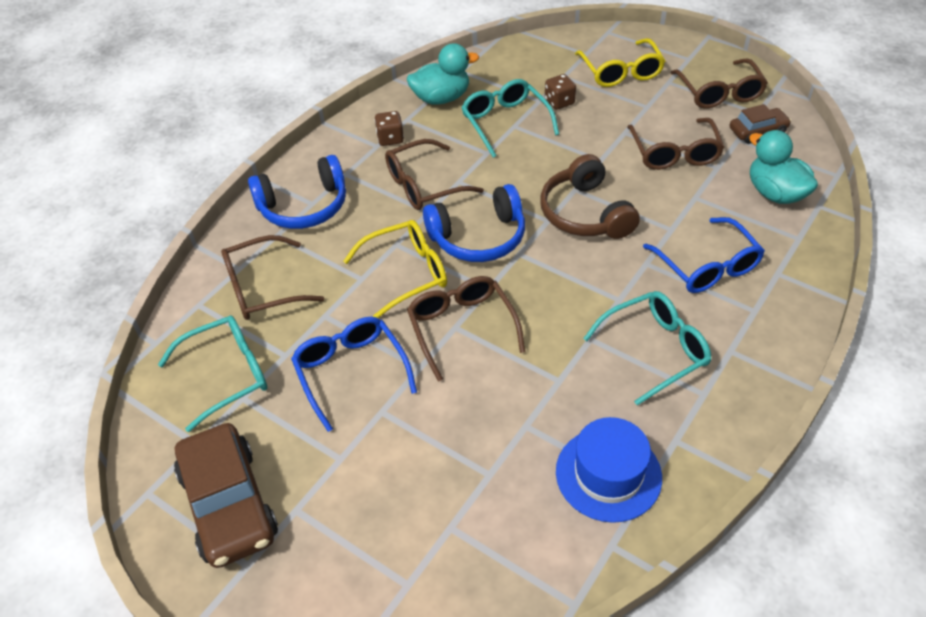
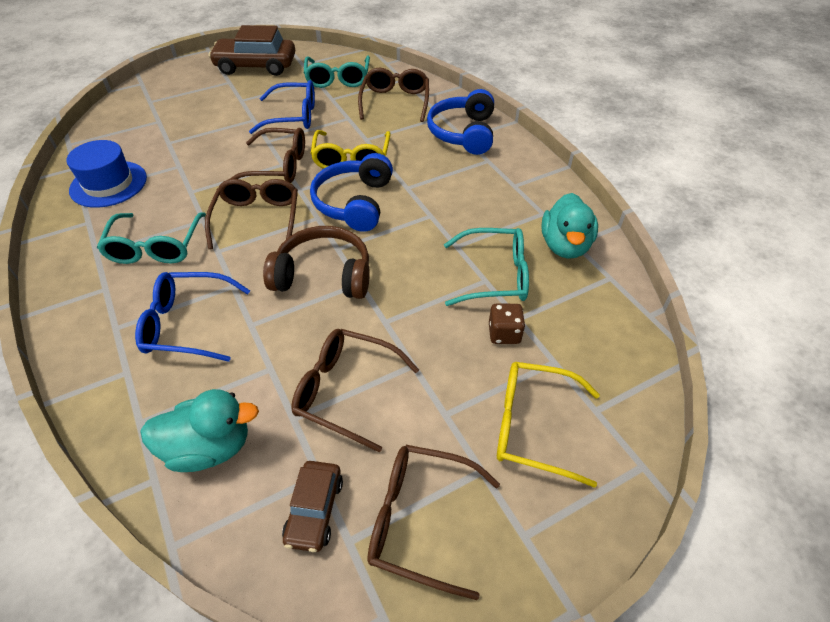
camera: 115 degrees right, 0 degrees up
(390, 138) = (519, 195): brown dice -> none
(424, 185) = (441, 195): brown glasses -> brown glasses (257, 219)

